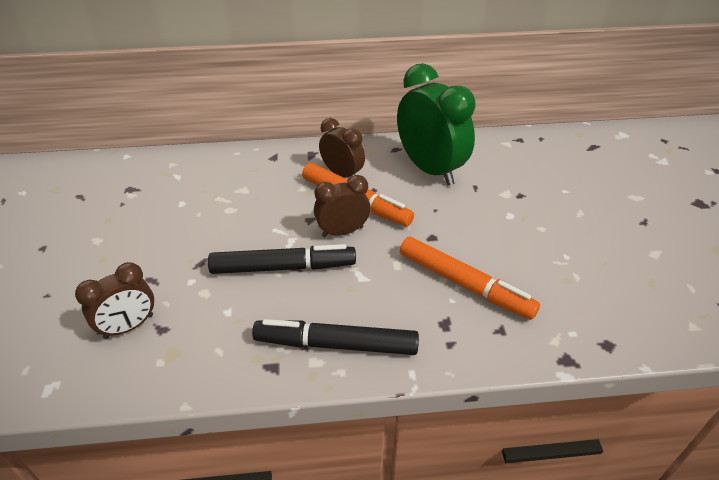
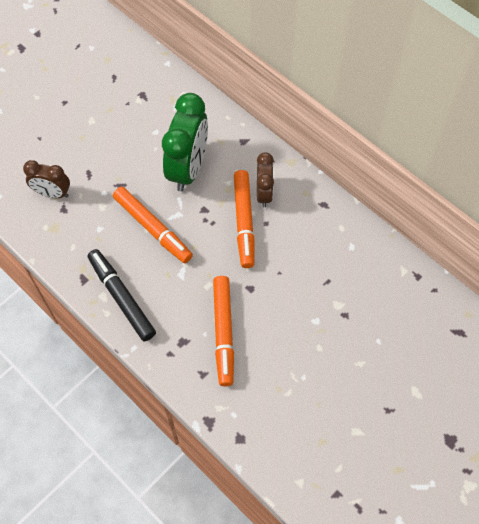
camera: 50 degrees right, 20 degrees up
(283, 267) = (153, 228): black marker -> orange marker
(342, 231) = (209, 235): brown clock -> none
(430, 169) = (320, 241): green clock -> green clock (188, 168)

